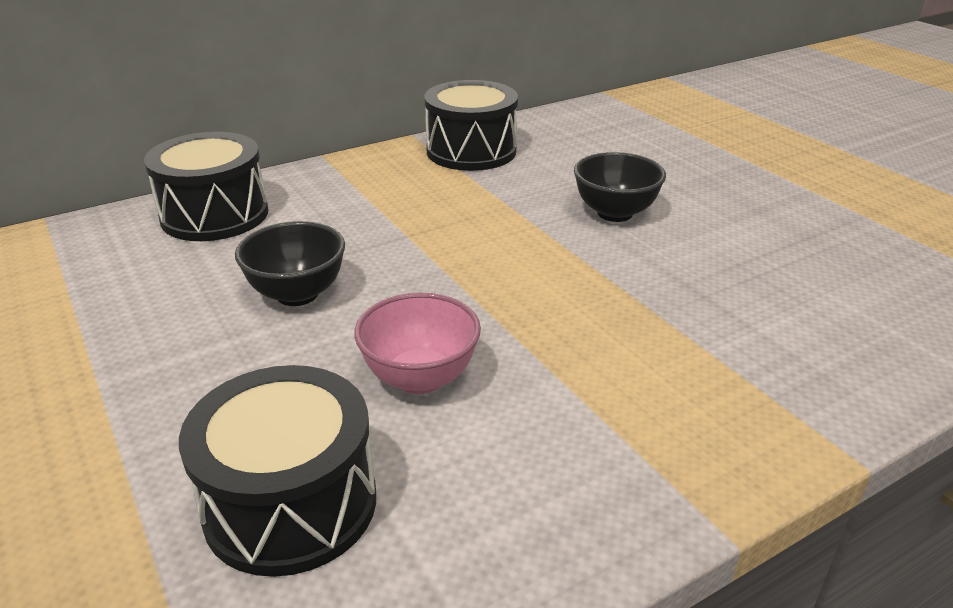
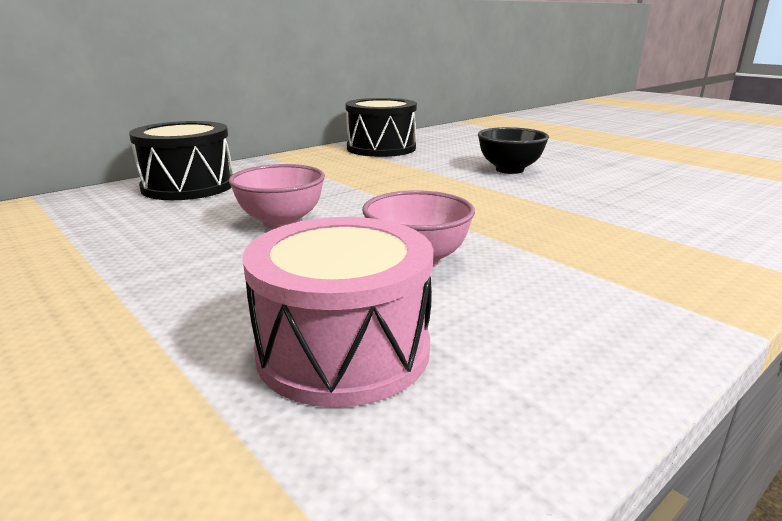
camera: 10 degrees left, 10 degrees down
(290, 504) = (343, 350): black drum -> pink drum
(297, 294) = (281, 222): black bowl -> pink bowl

